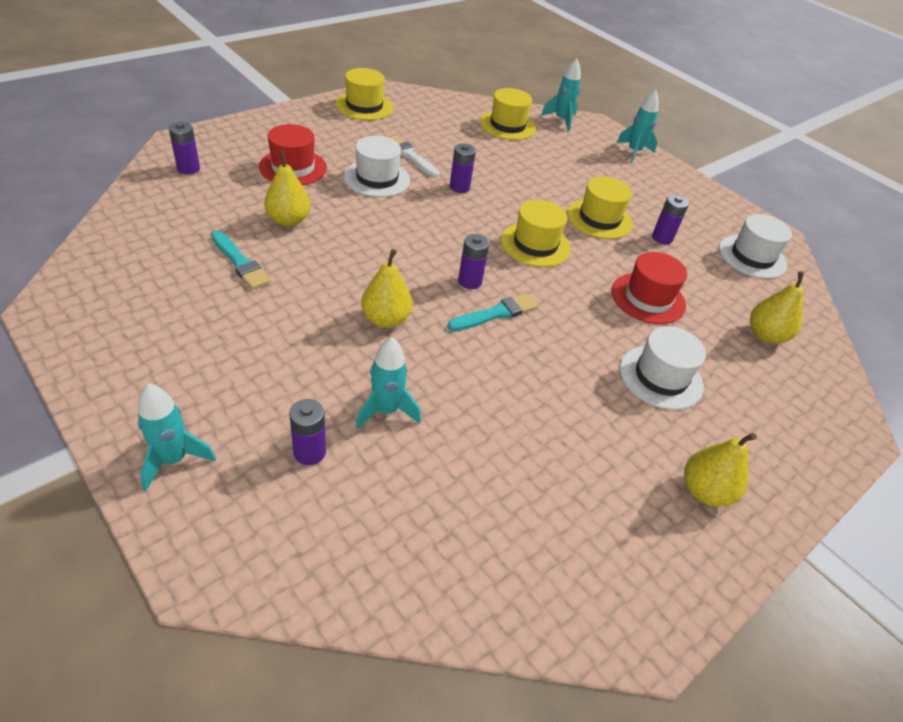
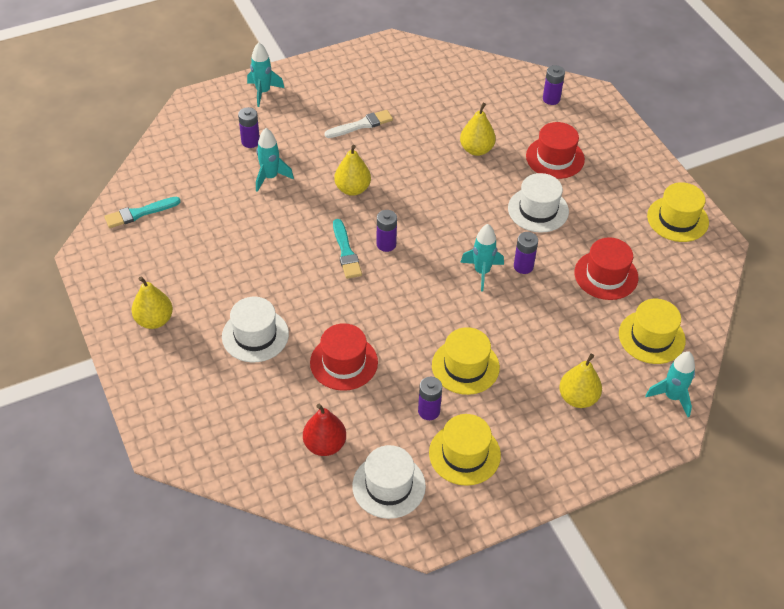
camera: 110 degrees right, 5 degrees up
(240, 262) = (427, 122): turquoise brush -> turquoise brush (139, 213)
(411, 156) = (578, 240): white brush -> white brush (361, 125)
(449, 143) = (606, 275): none -> red hat
(535, 244) = (429, 301): yellow hat -> yellow hat (464, 454)
(634, 152) = (600, 452): turquoise rocket -> turquoise rocket (482, 272)
(747, 301) = (325, 445): none -> red pear
(765, 335) = (278, 436): yellow pear -> yellow pear (578, 398)

